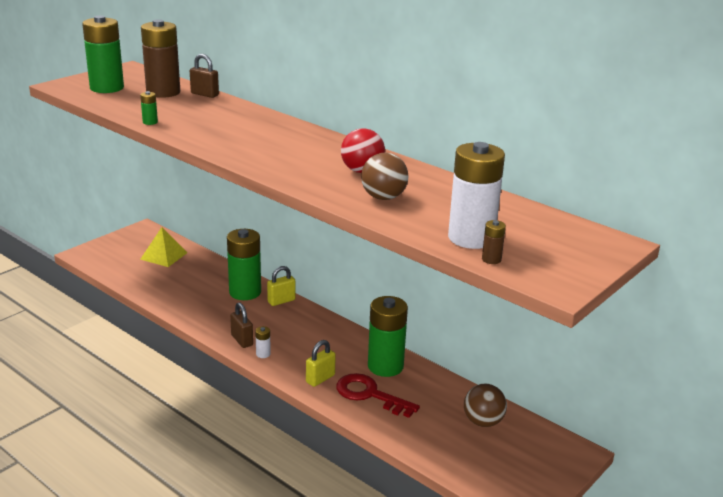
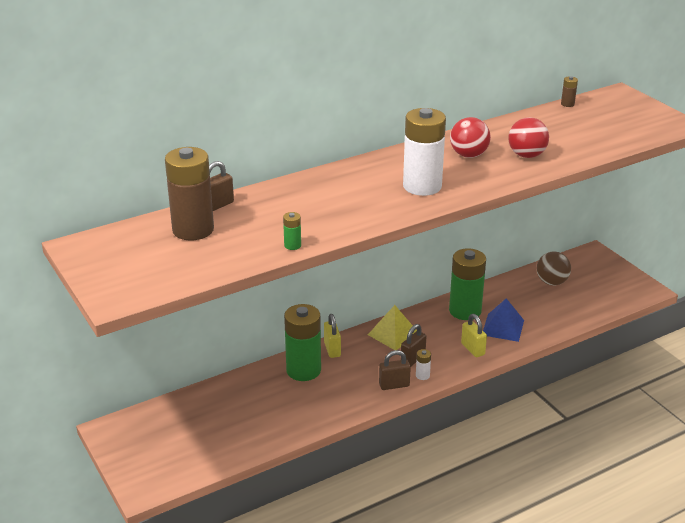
camera: 70 degrees left, 5 degrees up
(107, 88) = (151, 266): green battery -> none
(164, 256) = (189, 420): yellow pyramid -> yellow pyramid (393, 334)
(286, 345) = (413, 359): none -> brown padlock
(369, 394) = (503, 327): red key -> blue pyramid
(383, 197) = (526, 155): brown ball -> red ball
(471, 238) = (606, 137): white battery -> white battery (422, 186)
(491, 259) = (640, 137): brown battery -> brown battery (567, 104)

